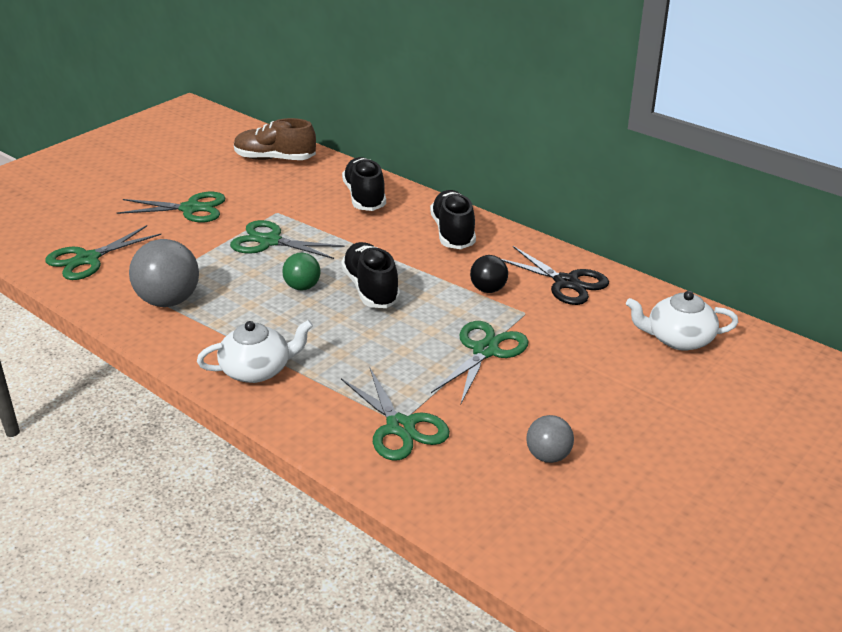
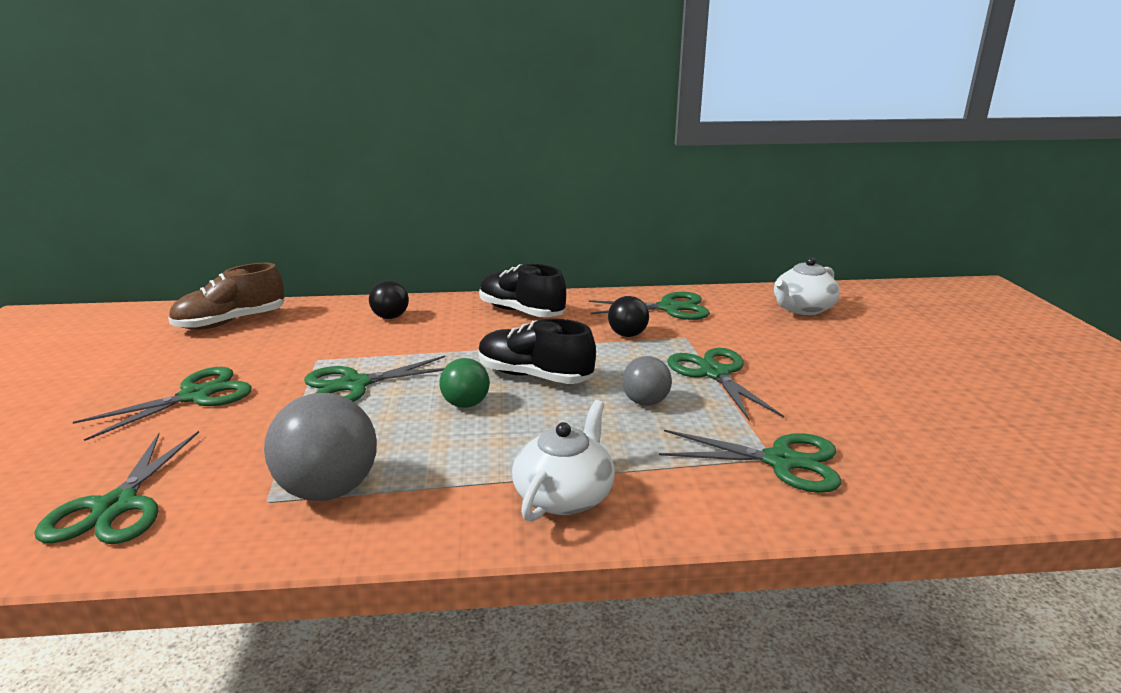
camera: 45 degrees left, 10 degrees down
(365, 197) = (390, 317): black shoe -> black ball
(548, 456) = (905, 415): grey ball -> grey ball (645, 402)
(566, 282) = (669, 308): black scissors -> green scissors

